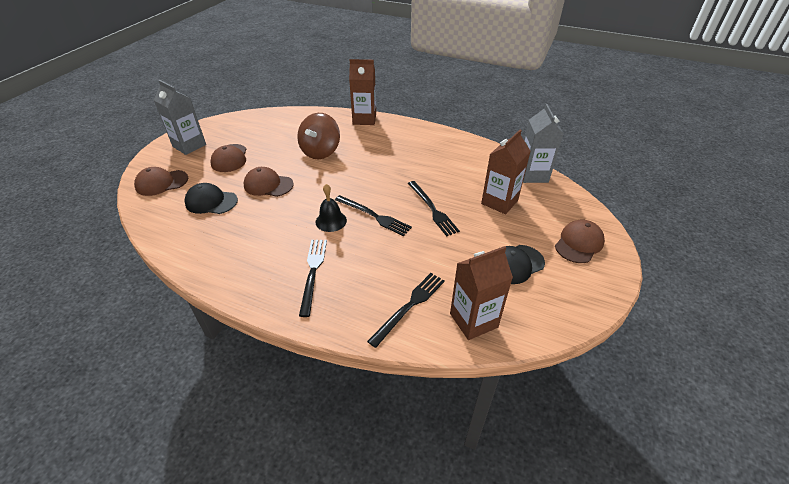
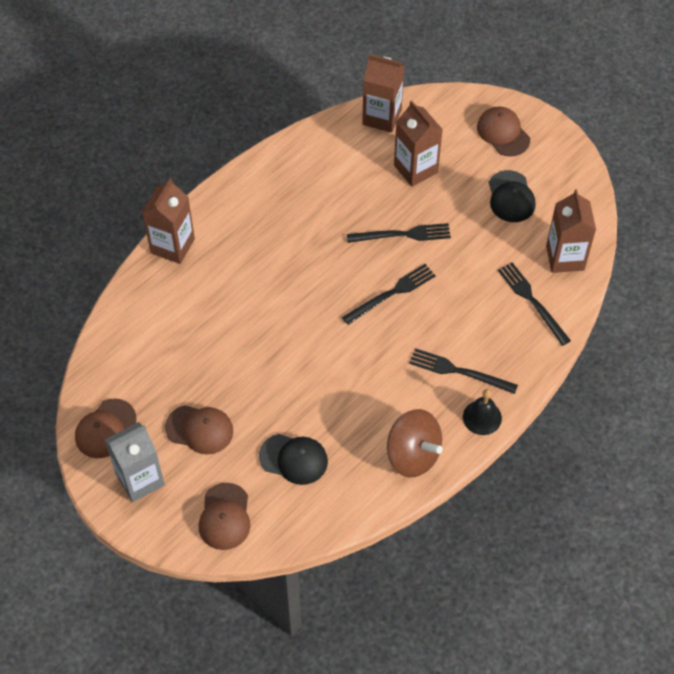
camera: 70 degrees left, 15 degrees up
(211, 202) = (294, 459): black cap -> black cap turned 105 degrees counterclockwise
(268, 185) = (284, 391): brown cap -> brown cap (105, 429)
(320, 151) = (233, 318): brown spinning top -> brown spinning top (413, 455)
(331, 221) = (383, 337): black bell -> black bell (482, 417)
(532, 175) = (382, 117): grey carton -> brown carton

